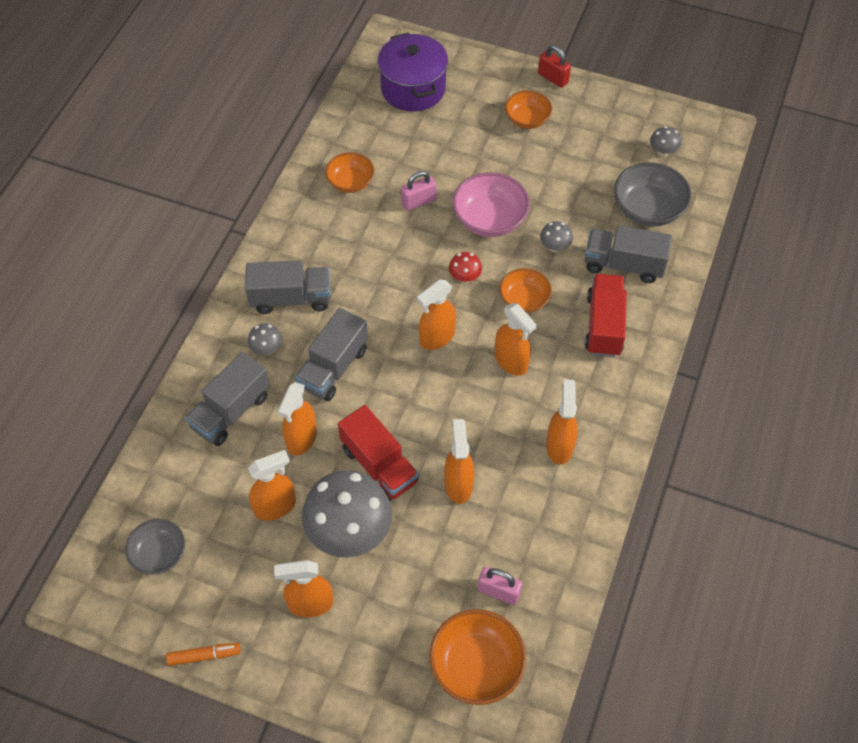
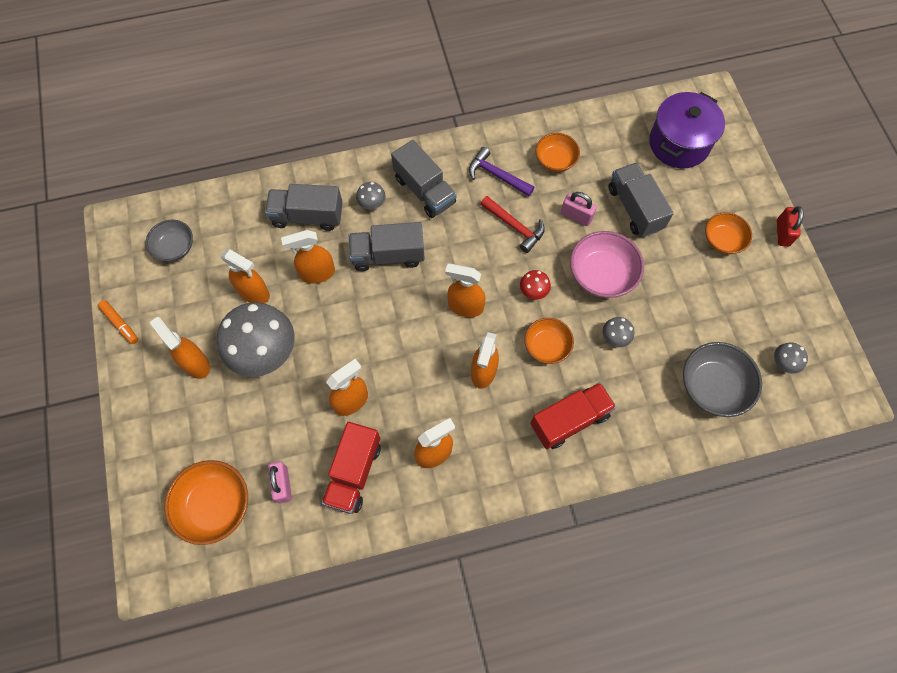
camera: 55 degrees right, 10 degrees up
(326, 234) = (497, 175): none -> purple hammer
(379, 465) = (330, 337): red truck -> red truck (354, 473)
(389, 252) = (514, 226): none -> red hammer
(623, 265) = (640, 400): grey truck -> grey truck (634, 208)

